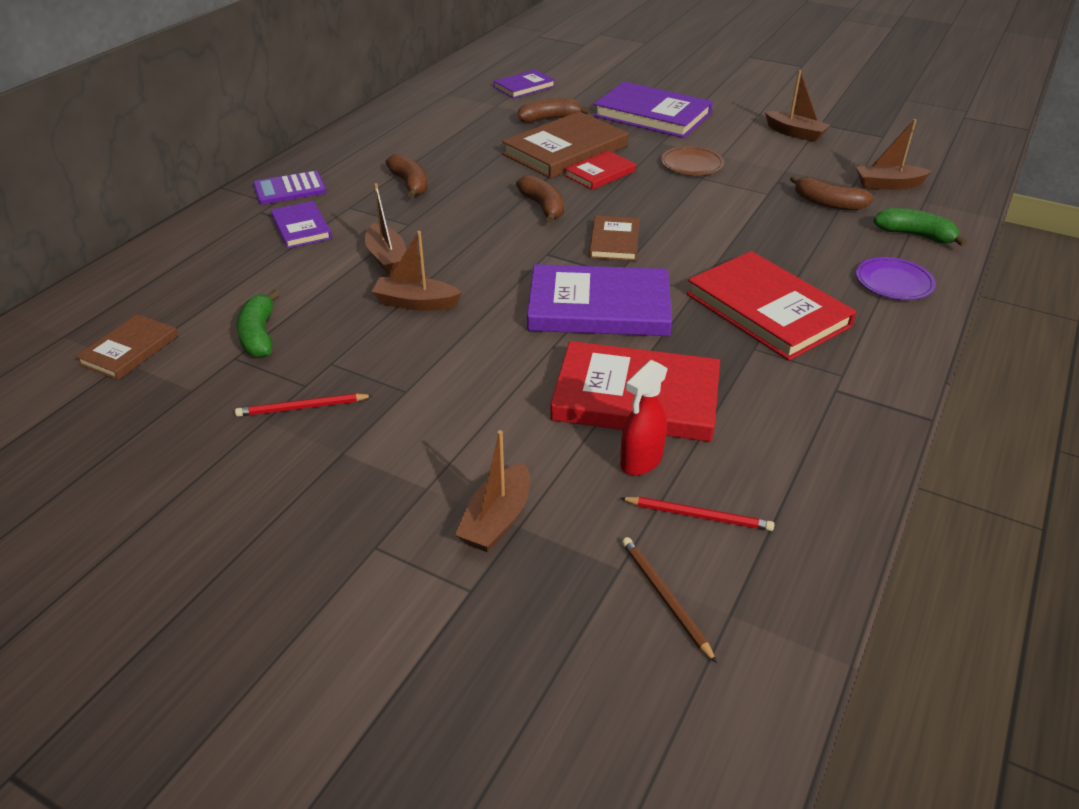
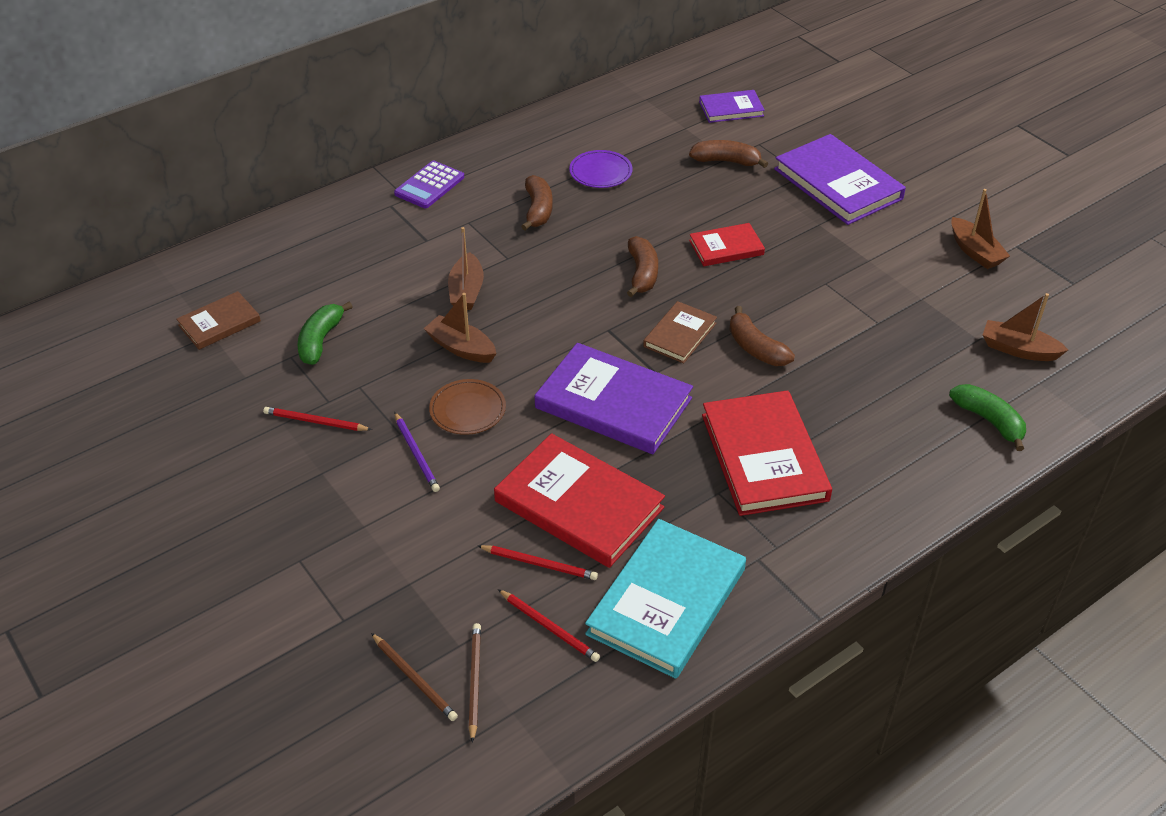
camera: 25 degrees right, 5 degrees up
(289, 189) = (429, 185): purple calculator -> purple calculator turned 60 degrees counterclockwise
(301, 228) = (414, 234): purple book -> none
(436, 404) = (416, 454): none -> purple pencil
(497, 519) = (397, 572): brown boat -> none
(565, 150) = (713, 207): brown book -> none
(597, 621) = (414, 679): none -> brown pencil
(641, 461) = (539, 564): red spray bottle -> red pencil
(692, 164) = (828, 262): brown plate -> brown plate (467, 410)
(789, 452) = (666, 601): none -> turquoise book
(828, 203) = (930, 354): brown banana -> brown banana (755, 348)
(894, 282) = (915, 467): purple plate -> purple plate (600, 172)

